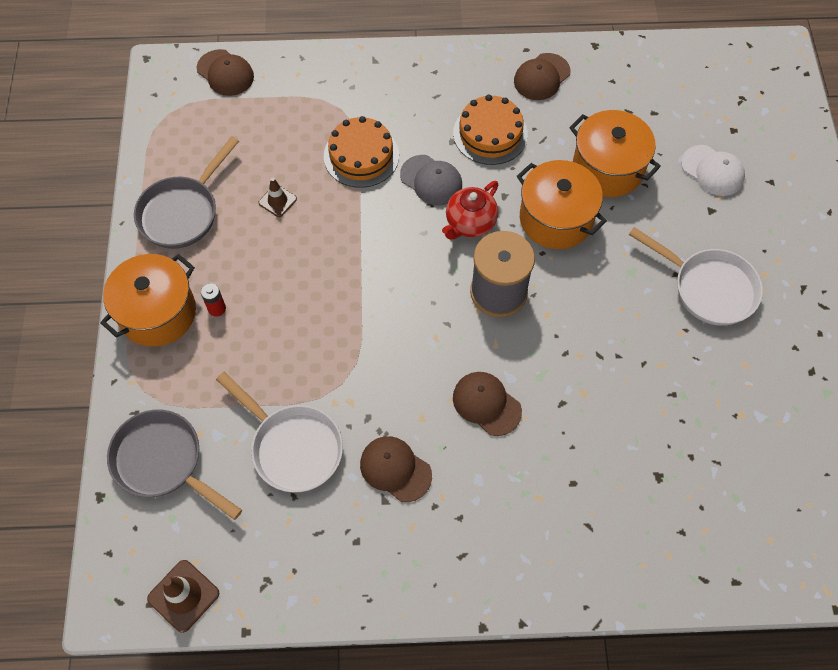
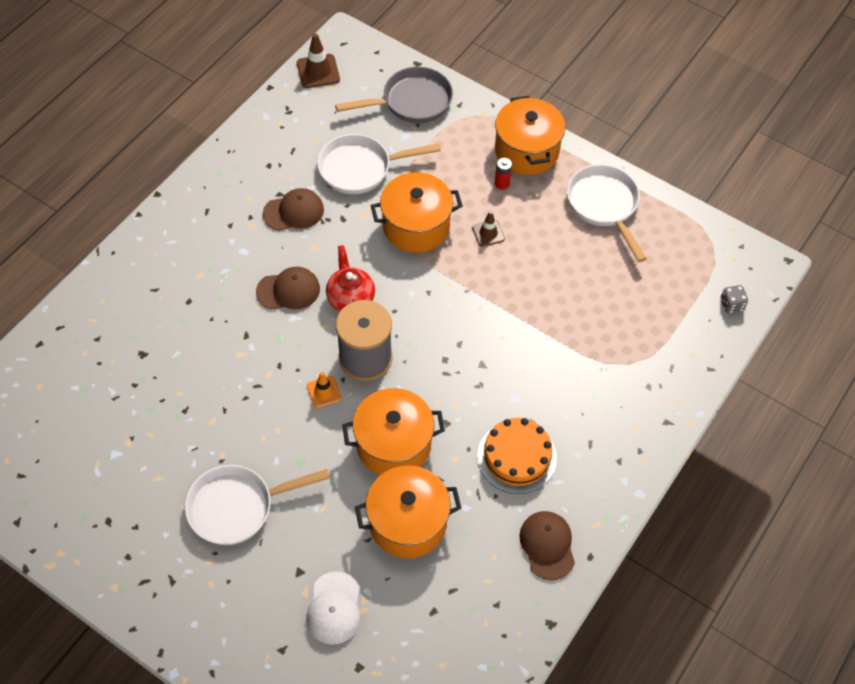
camera: 125 degrees right, 5 degrees down
(183, 212) = (604, 206): grey pan -> white pan
(225, 73) = (731, 305): brown cap -> grey dice
(277, 201) = (567, 268): brown traffic cone -> brown traffic cone (488, 233)
(326, 347) = (416, 226): none -> orange pot
(361, 156) = (568, 348): orange cake -> none
(431, 180) = (504, 381): grey cap -> none
(470, 223) = (441, 380): red teapot -> red teapot (350, 298)
(557, 300) = (324, 392): none -> orange traffic cone
(712, 171) = (334, 608): white cap -> white cap turned 75 degrees counterclockwise

